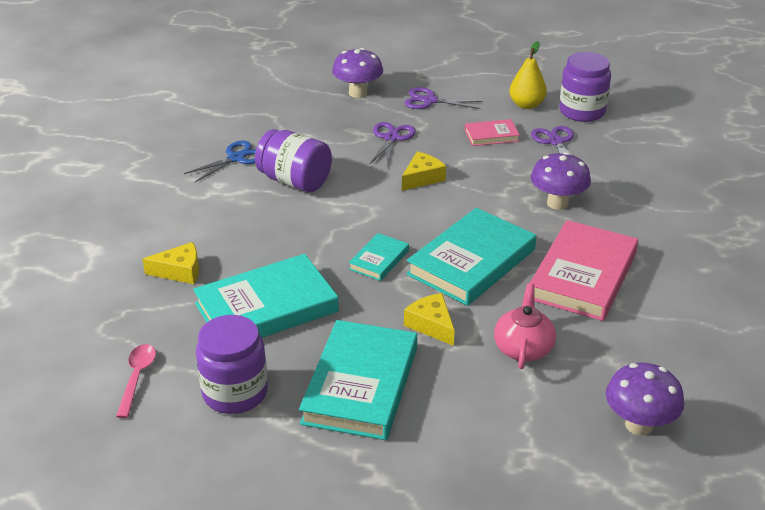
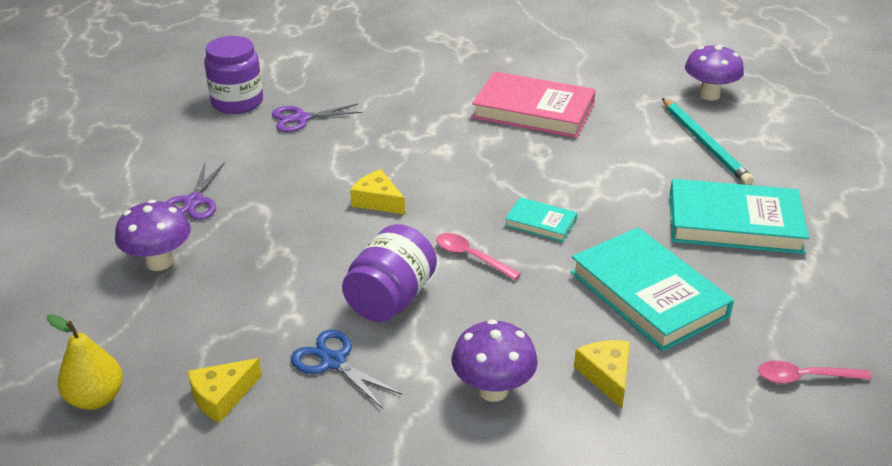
camera: 95 degrees left, 0 degrees up
(235, 393) = (786, 300): purple jar -> none
(338, 219) = (470, 256): none -> pink spoon
(391, 138) = (286, 227): purple scissors -> none
(431, 325) = (633, 187): yellow cheese -> yellow cheese (222, 396)
(471, 262) = (529, 167): turquoise book -> none
(491, 135) = (285, 157): pink book -> none
(518, 395) = (704, 143): none -> turquoise pencil
(523, 348) = (644, 140): pink teapot -> none
(526, 105) = (217, 135): yellow pear -> yellow pear (96, 398)
(557, 203) = (419, 120): purple mushroom -> purple mushroom (493, 390)

